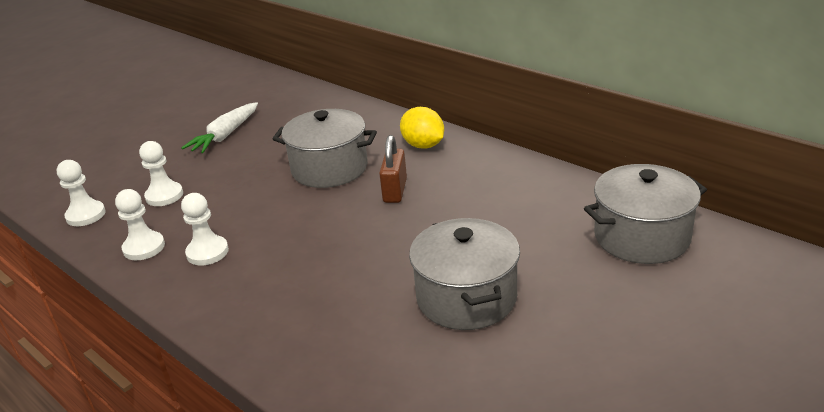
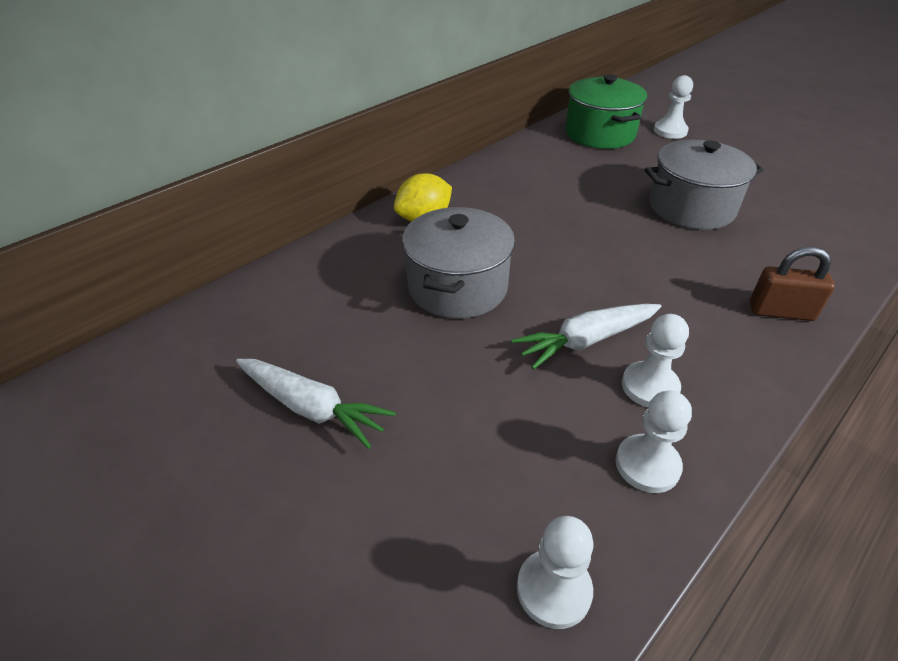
camera: 90 degrees left, 10 degrees up
(164, 196) = (499, 465): white pawn -> white pawn (670, 131)
(260, 225) = (586, 341): none -> white carrot
(395, 191) = (519, 239): brown padlock -> brown padlock (780, 312)
(641, 237) = (599, 134): grey pot -> green pot

